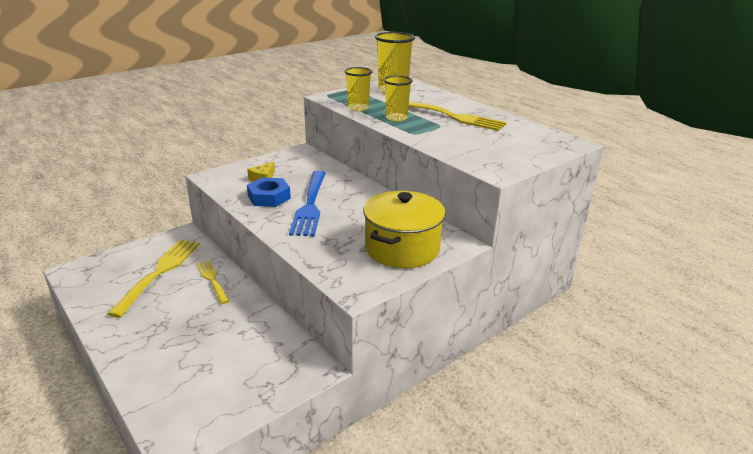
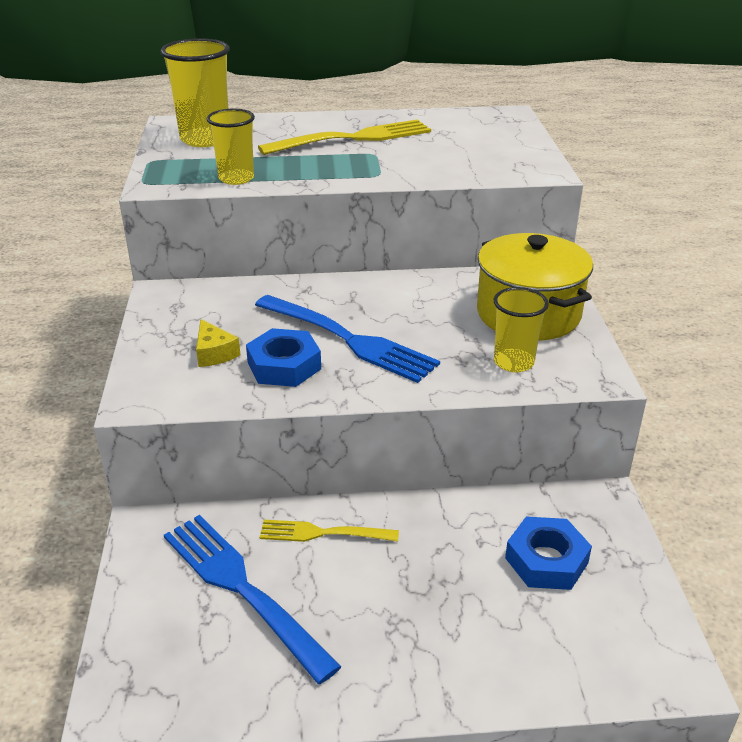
camera: 55 degrees left, 5 degrees up
(159, 273) = (242, 589): yellow fork -> blue fork
(242, 361) = (546, 560): none -> blue nut
(396, 118) = (311, 168): yellow cup -> yellow cup (513, 362)

